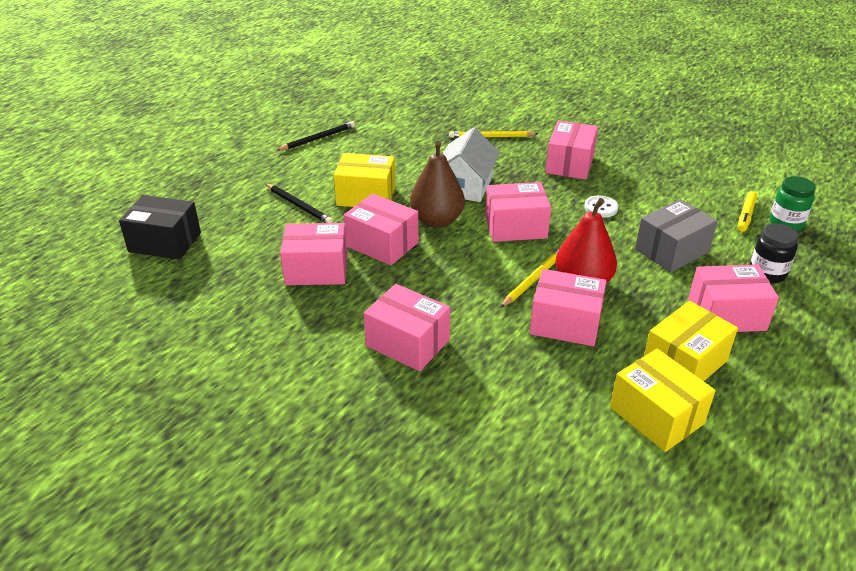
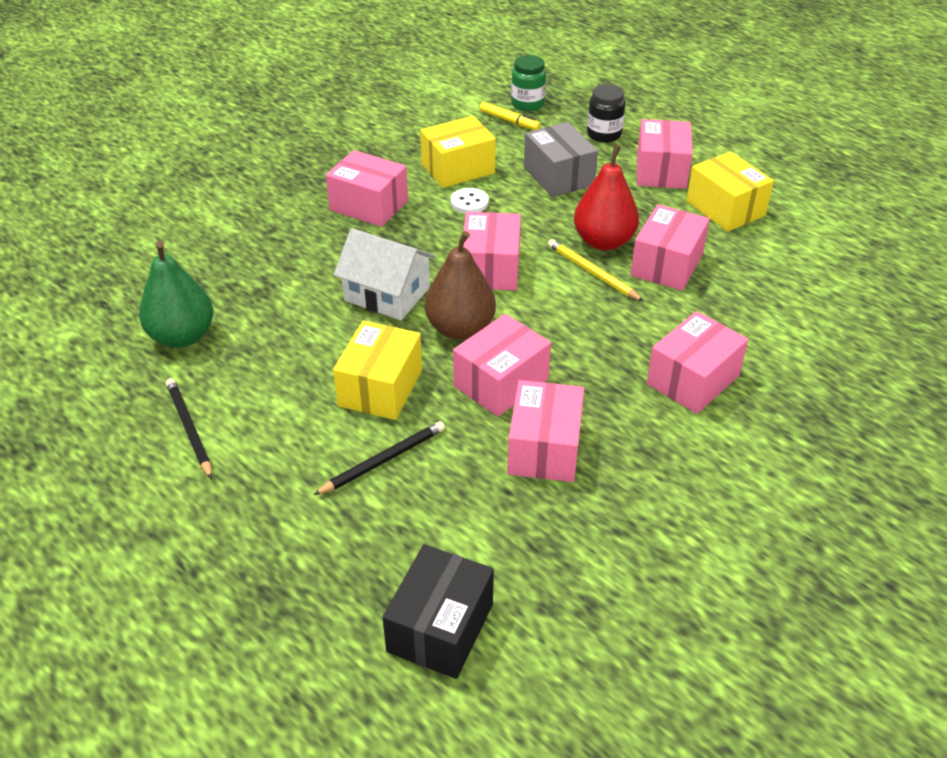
camera: 80 degrees left, 5 degrees up
(397, 122) = (182, 336): none -> green pear
(491, 137) = (273, 254): yellow pencil -> none
(656, 415) = (792, 239): yellow box -> yellow box (458, 168)

